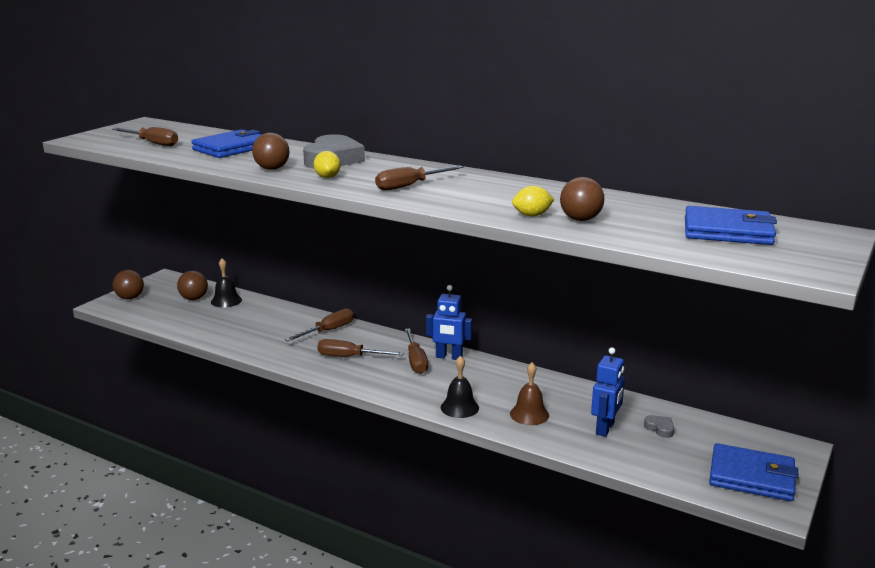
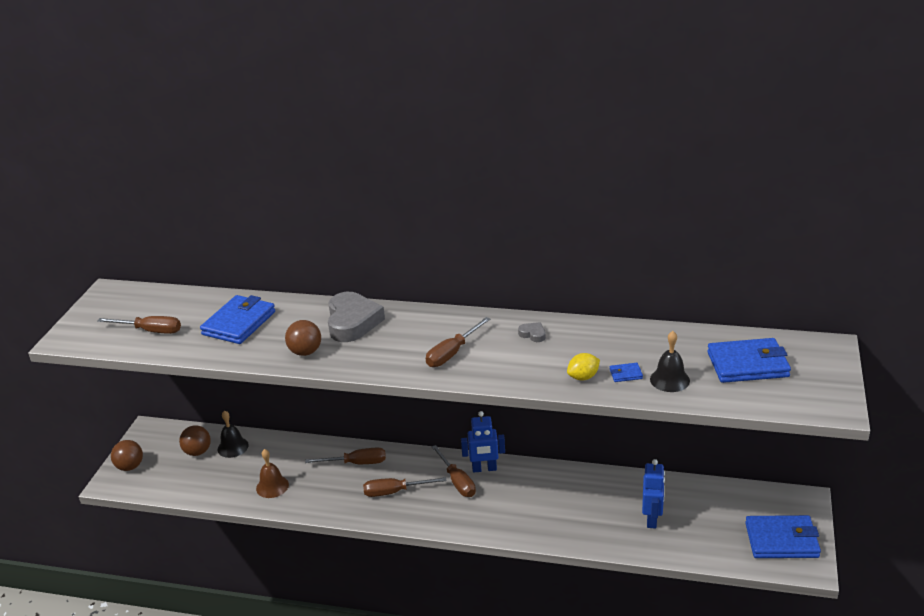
camera: 15 degrees left, 10 degrees up
(327, 177) = (368, 355): yellow lemon -> none
(328, 331) = (356, 463): brown screwdriver -> brown screwdriver turned 60 degrees clockwise
(459, 407) = (522, 527): black bell -> black bell (669, 380)
(529, 414) = (584, 520): brown bell -> brown bell (272, 486)
(580, 219) = (625, 374): brown ball -> blue wallet
(660, 428) = (695, 507): grey heart -> grey heart (533, 334)

